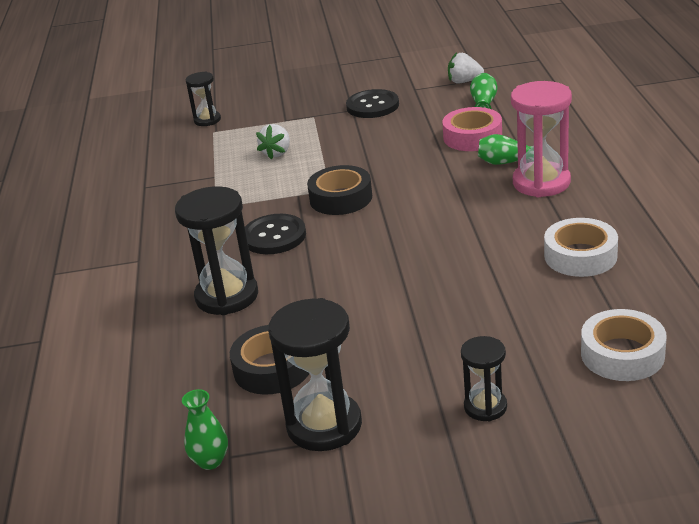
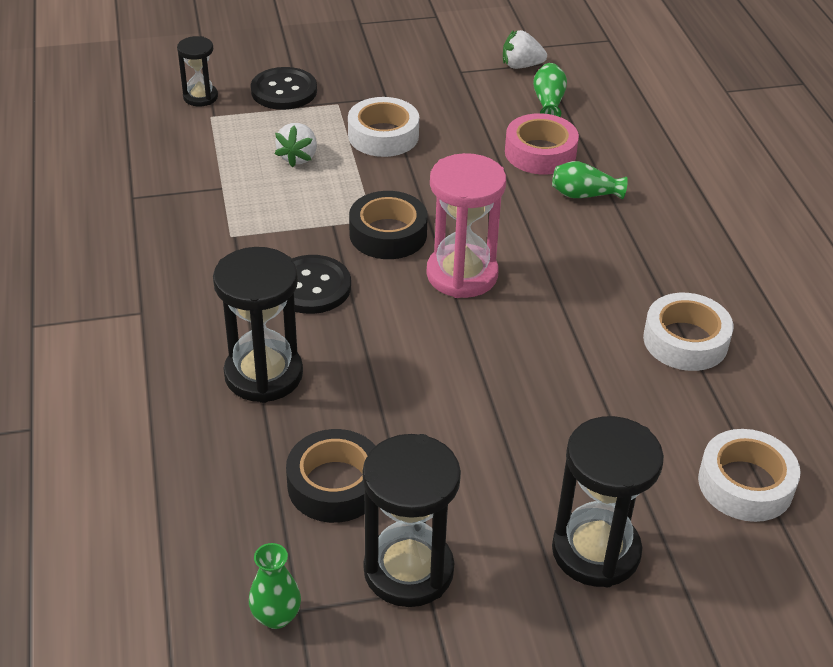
camera: 10 degrees left, 10 degrees up
(346, 134) = (383, 136): none -> white tape
(372, 106) = (411, 93): black button -> black button (284, 91)
(485, 407) = (596, 551): black hourglass -> black hourglass, size x1.77
(541, 183) = (630, 229): pink hourglass -> pink hourglass (462, 274)

